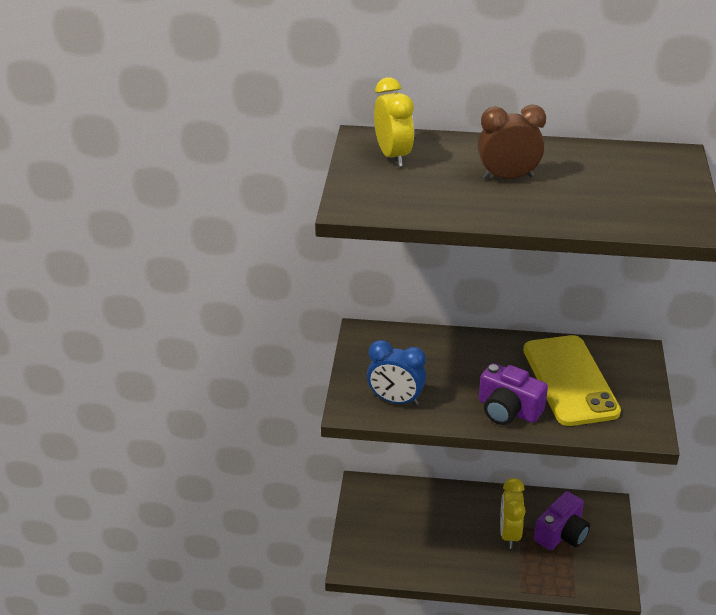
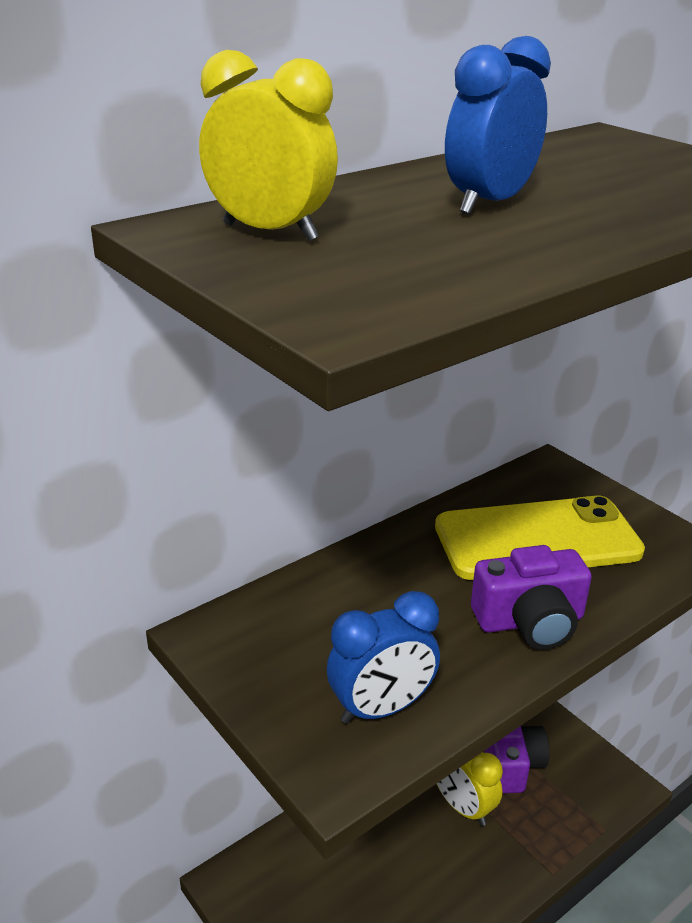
camera: 45 degrees left, 5 degrees down
(508, 177) = (489, 204): brown clock -> blue clock
(570, 380) = (537, 539): yellow phone -> yellow phone turned 45 degrees counterclockwise

